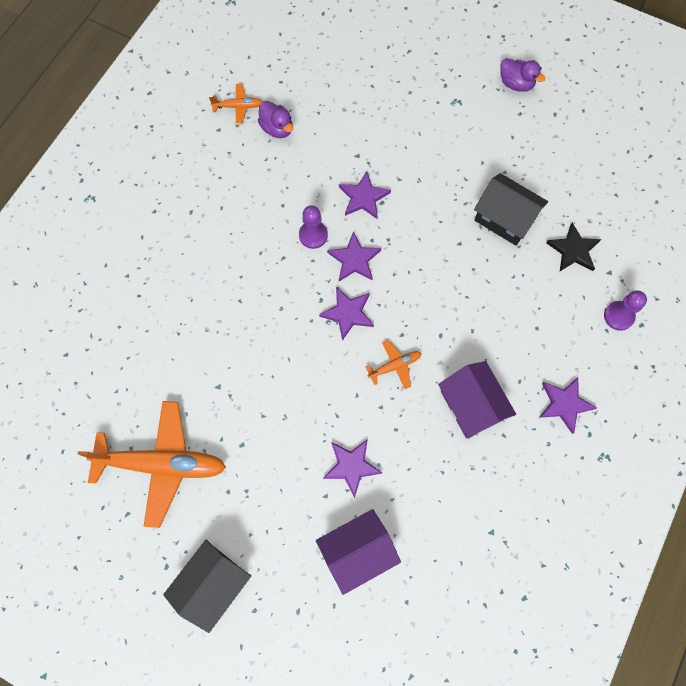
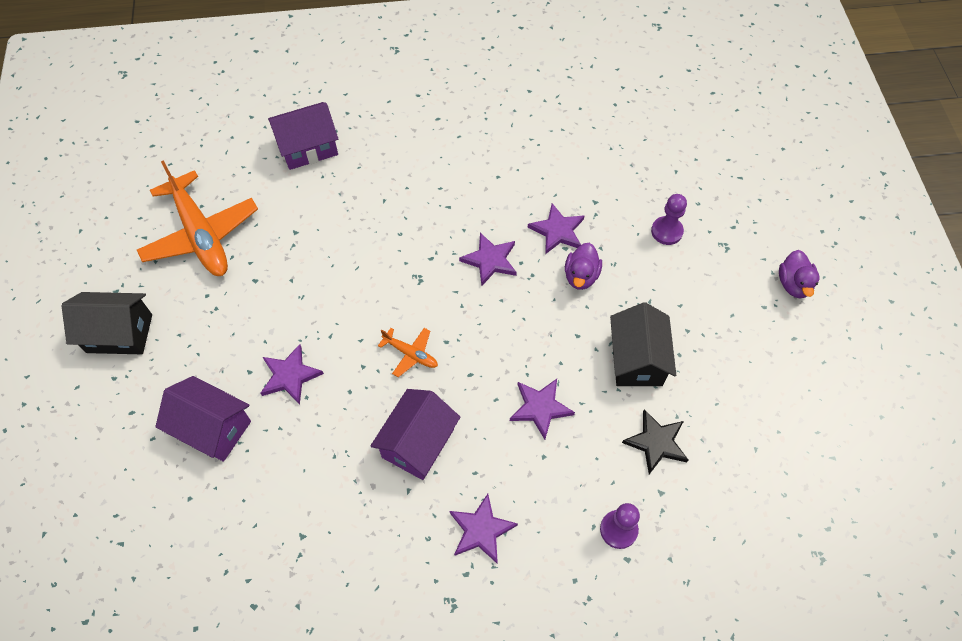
camera: 55 degrees right, 10 degrees down
(139, 327) = (308, 148): none -> purple house
(238, 106) = (563, 90): orange plane -> none
(277, 128) = (567, 129): purple duck -> purple duck (581, 276)
(313, 235) = (488, 215): purple pawn -> purple pawn (667, 231)
(348, 313) = (434, 286): purple star -> purple star (540, 408)

